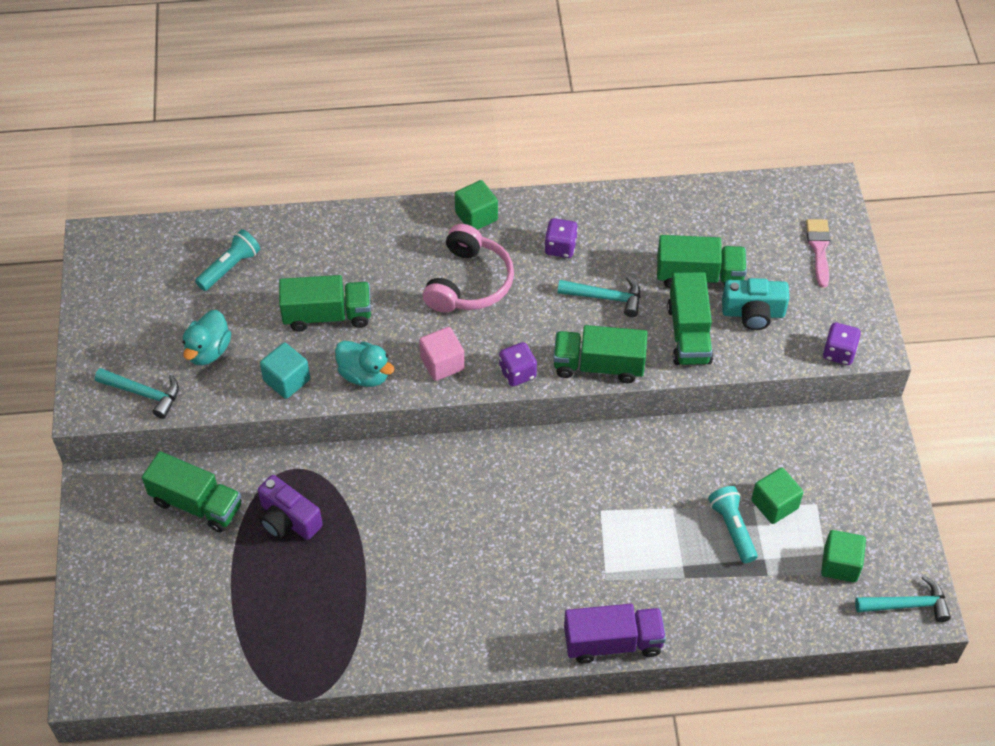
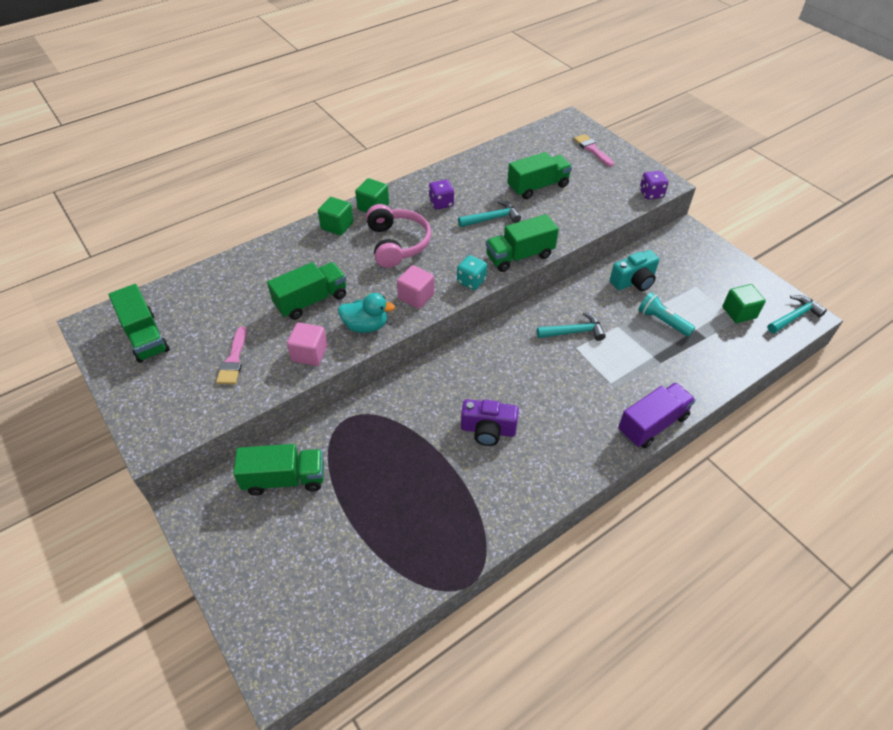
camera: 30 degrees left, 5 degrees down
(143, 393) = (197, 411): turquoise hammer -> turquoise hammer (574, 332)
(208, 351) = (233, 360): turquoise duck -> pink brush
(230, 267) = (215, 300): turquoise flashlight -> none
(287, 380) = (309, 353): turquoise cube -> pink cube
(288, 520) = (365, 455): purple camera -> purple camera (488, 430)
(517, 373) = (471, 281): purple dice -> turquoise dice
(689, 334) = (559, 218): green truck -> green truck (145, 337)
(753, 313) = (586, 193): turquoise camera -> turquoise camera (634, 281)
(774, 504) = (673, 297): green cube -> green cube (337, 226)

